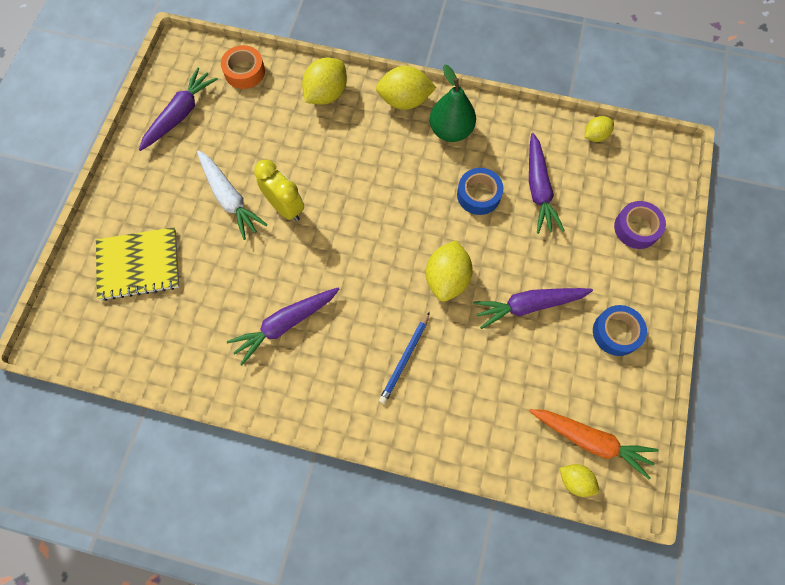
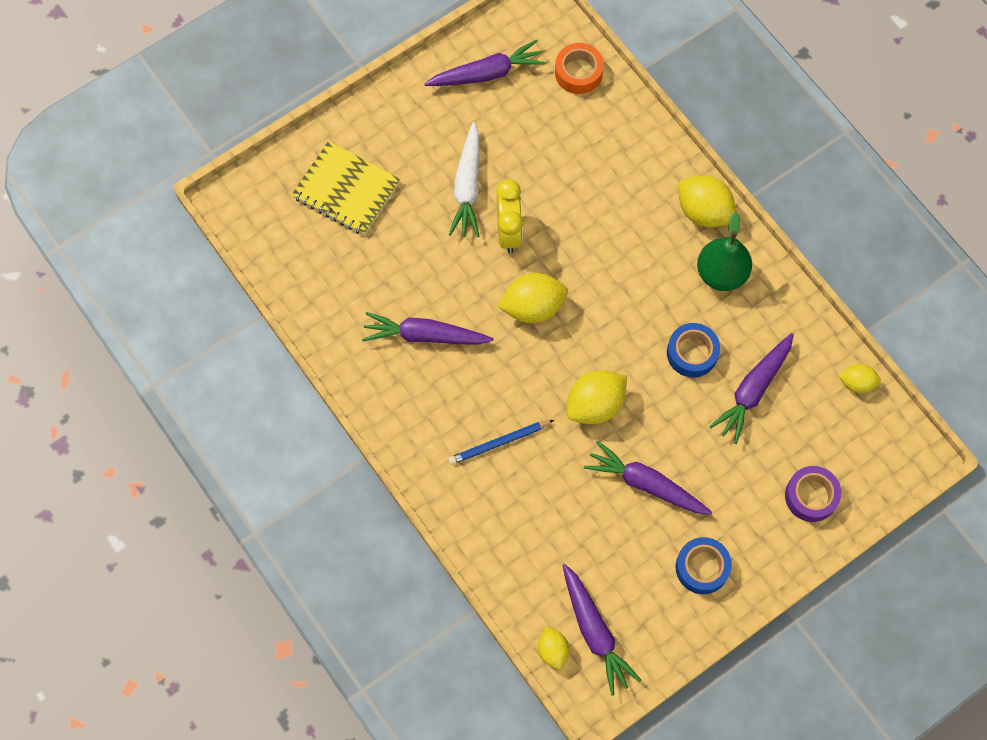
camera: 40 degrees right, 0 degrees up
(326, 94) = (635, 151): yellow lemon -> yellow lemon (533, 307)
(590, 440) = (595, 632): orange carrot -> purple carrot

